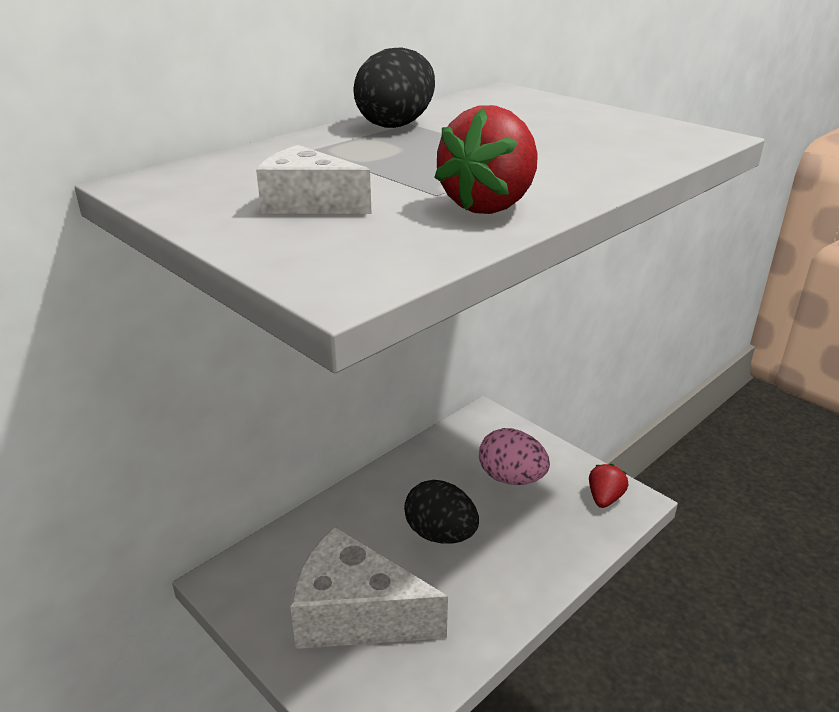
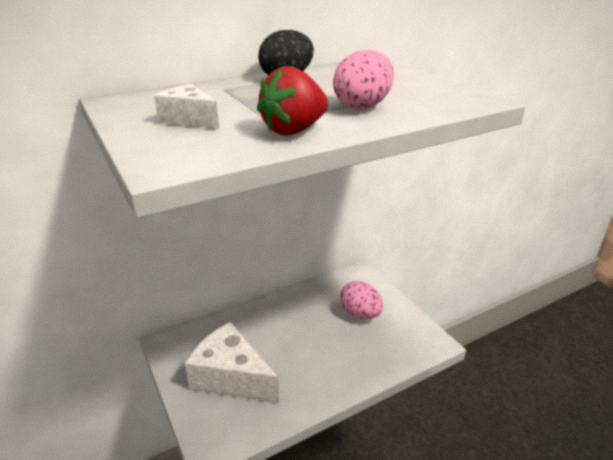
camera: 15 degrees right, 0 degrees up
(440, 534) = (301, 340): black egg -> none
(552, 159) = (362, 106): none -> pink egg
(604, 498) = (416, 337): red strawberry -> none

